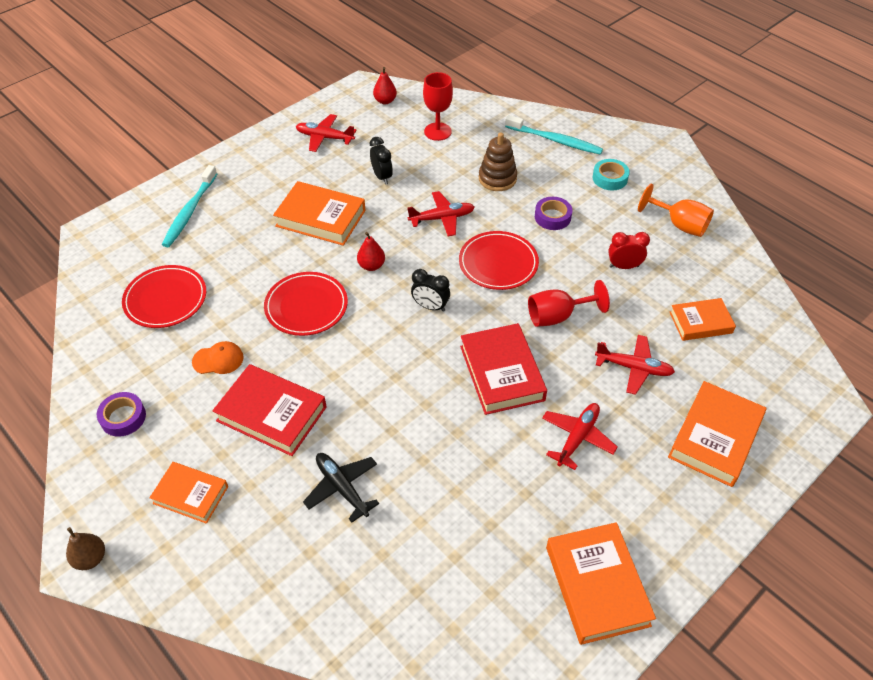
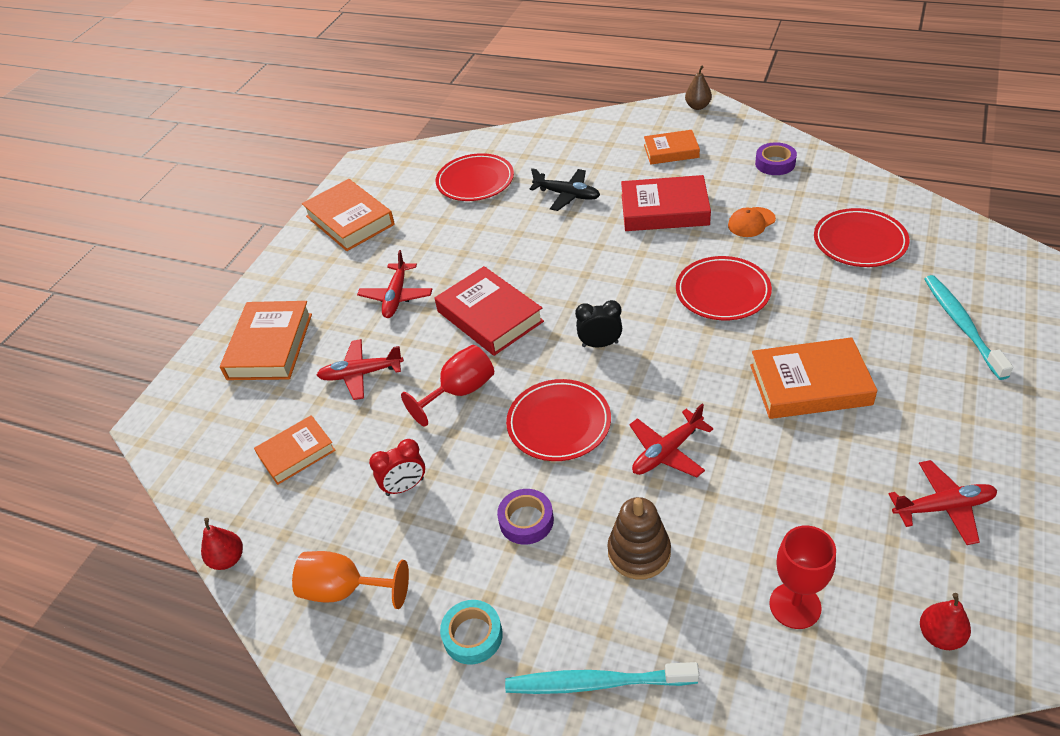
camera: 160 degrees right, 5 degrees down
(371, 266) = (697, 357): red pear -> red pear (228, 559)
(382, 177) = (797, 478): black clock -> none
(423, 573) = (475, 181): none -> red plate

